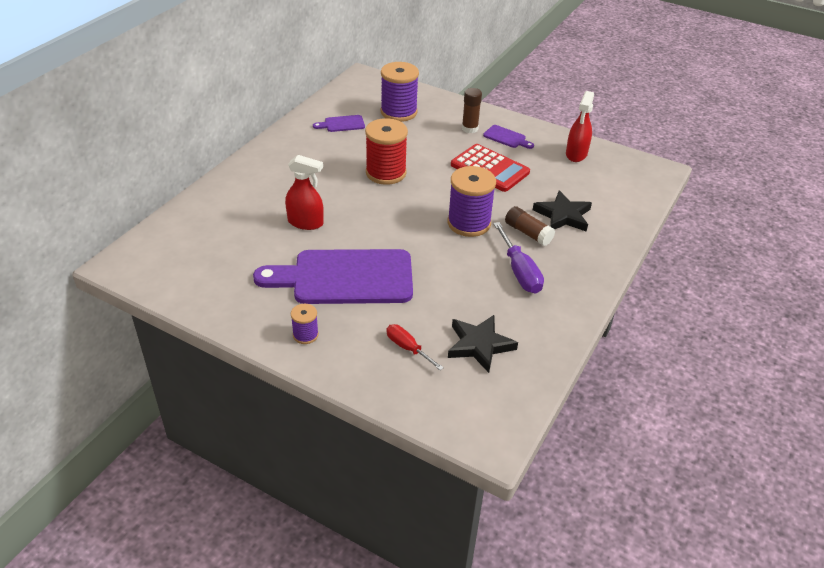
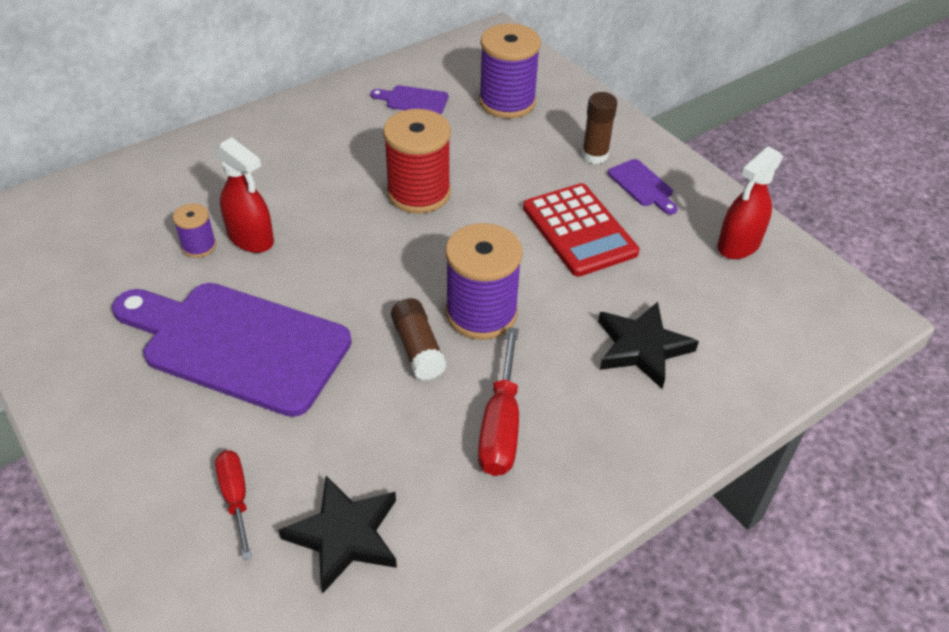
camera: 25 degrees right, 5 degrees up
(305, 335) = (115, 419): purple spool -> purple spool (199, 246)
(519, 271) = (501, 425): purple screwdriver -> red screwdriver
(528, 233) = (562, 360): brown glue stick -> brown glue stick (418, 348)

